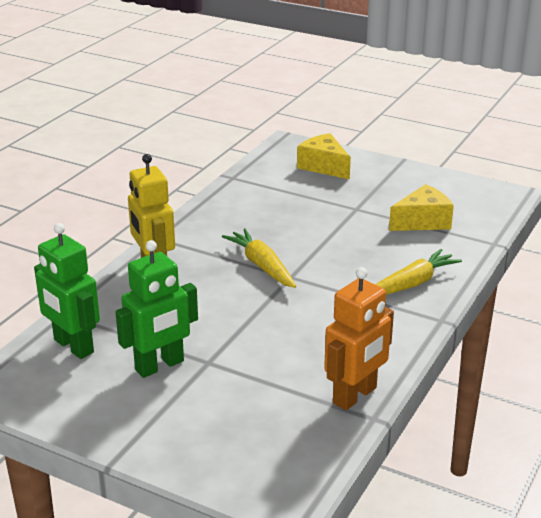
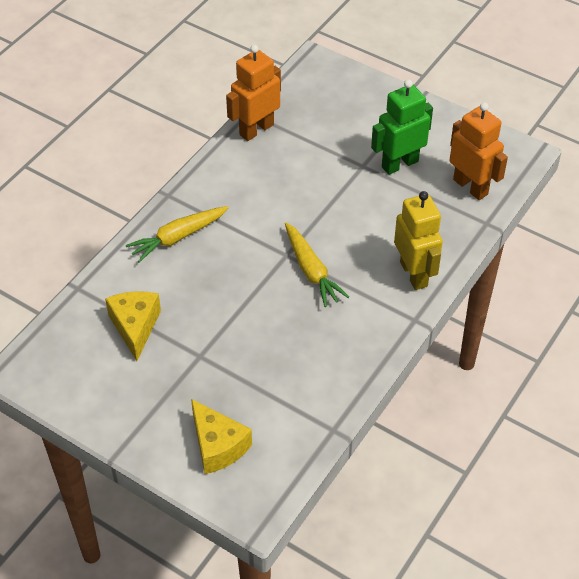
camera: 175 degrees left, 20 degrees up
(73, 346) = (471, 187): green robot -> orange robot
(422, 221) = (135, 327): yellow cheese -> yellow cheese turned 105 degrees clockwise

